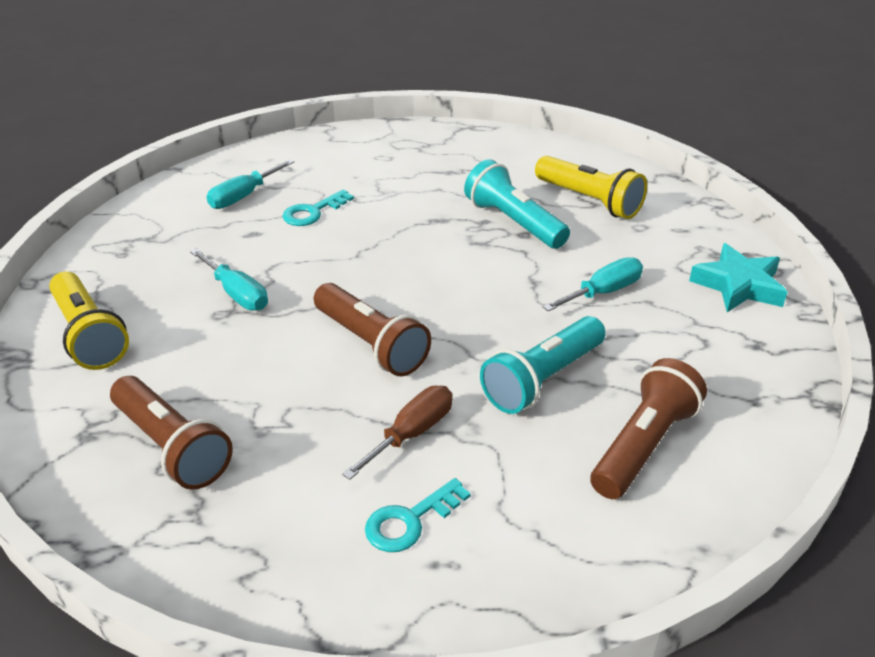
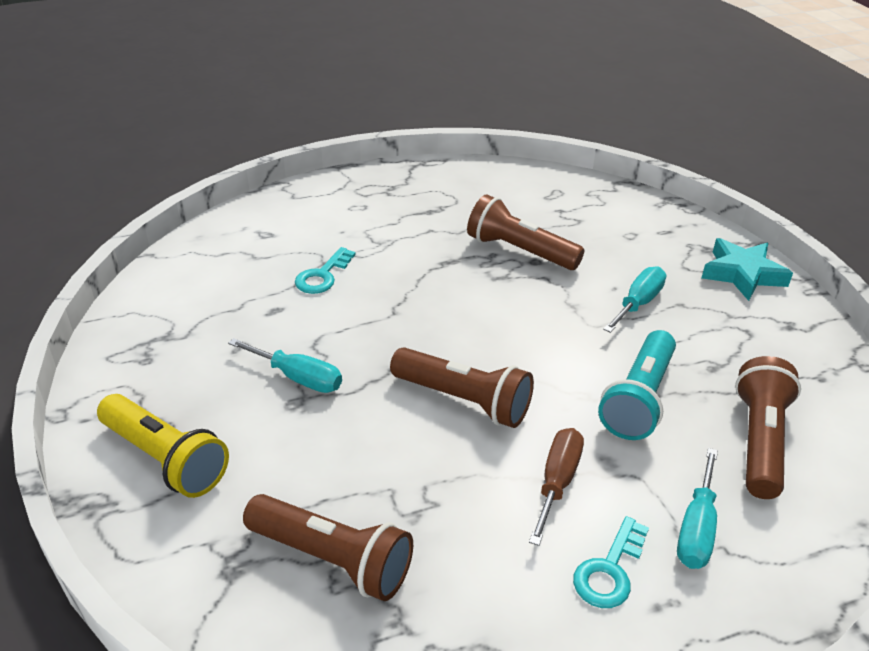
camera: 20 degrees left, 0 degrees up
(243, 196) = (240, 272): turquoise screwdriver -> turquoise screwdriver (696, 528)
(513, 222) = (519, 251): turquoise flashlight -> brown flashlight
(590, 200) = (573, 218): yellow flashlight -> none

